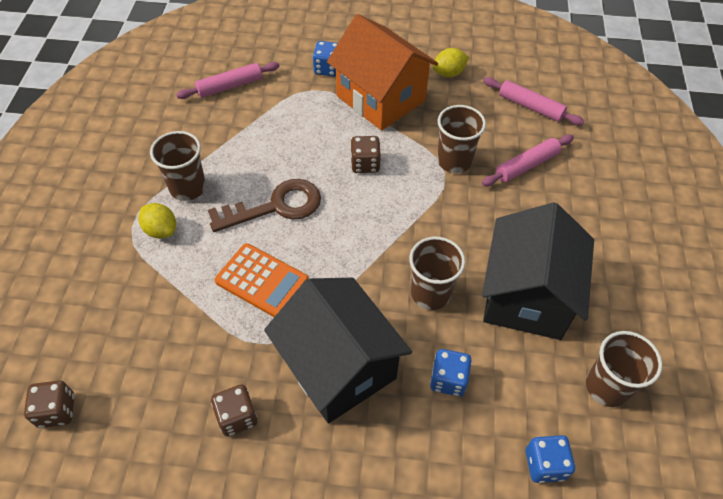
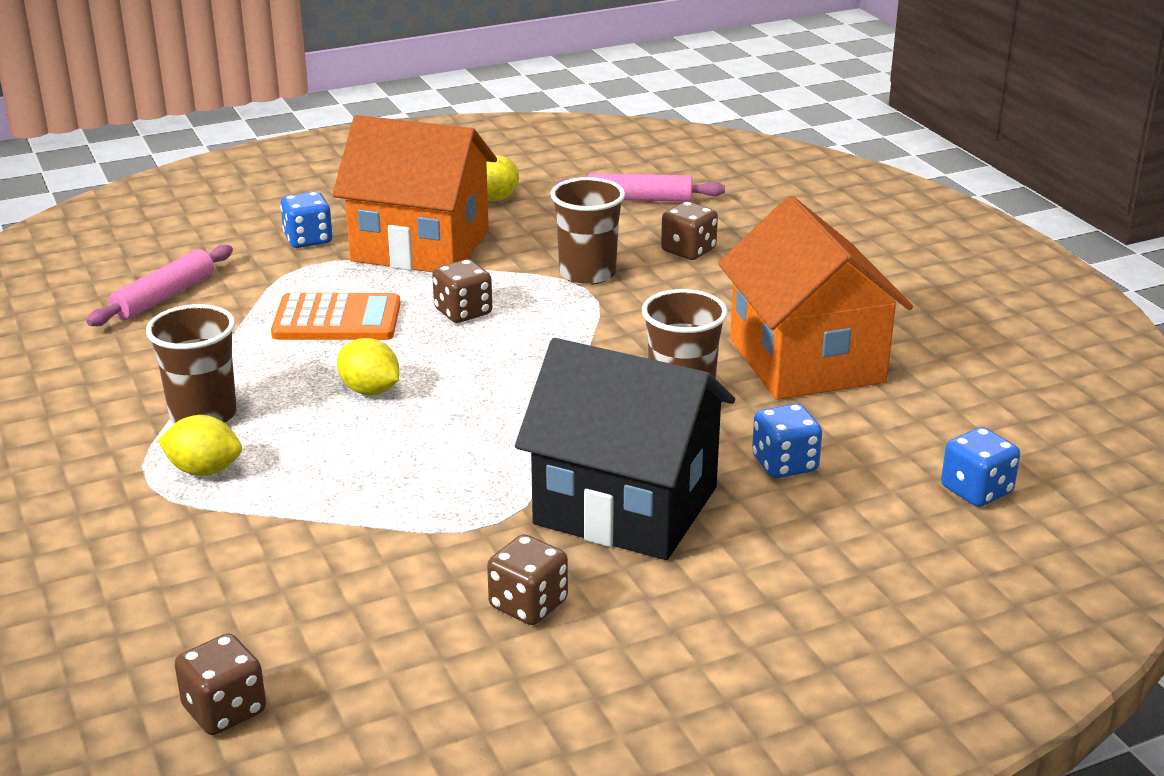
camera: 30 degrees left, 25 degrees down
(262, 281) = (426, 466): orange calculator -> orange calculator (337, 319)
(276, 206) = (370, 390): brown key -> yellow lemon
(526, 296) = (806, 361): black house -> orange house
(527, 165) = (688, 251): pink rolling pin -> brown dice
(607, 387) = (979, 402): brown cup -> none

